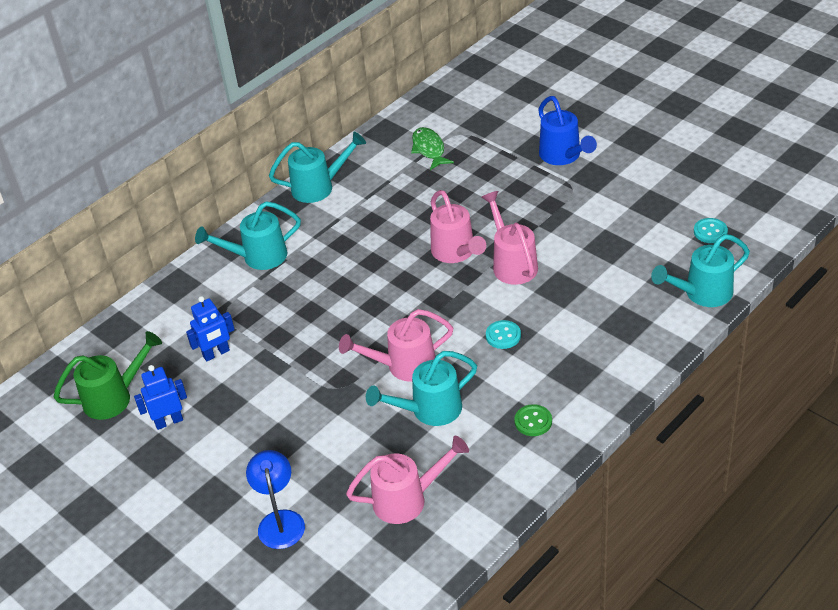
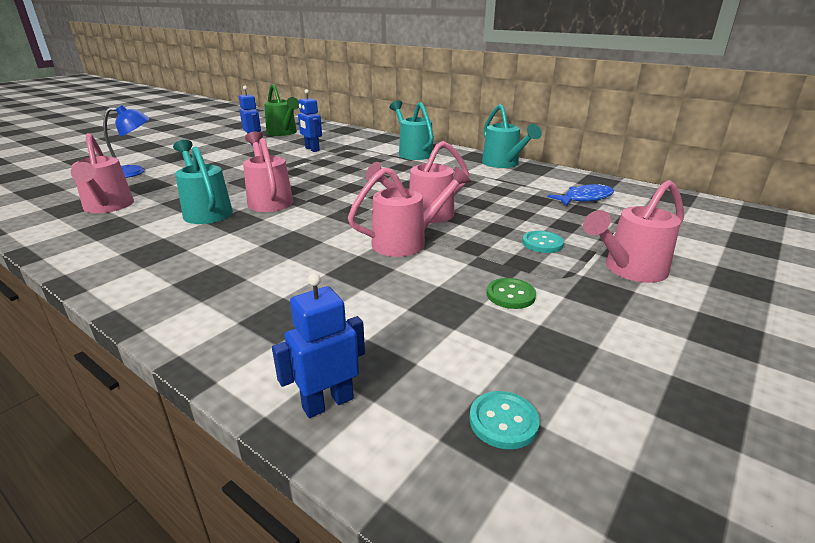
camera: 80 degrees right, 15 degrees down
(429, 149) = (585, 198): green fish -> blue fish
(503, 336) = (290, 240): turquoise button -> turquoise button (542, 243)
(533, 421) = (150, 257): green button -> green button (510, 295)
(563, 156) = (630, 270): blue watering can -> pink watering can
(702, 293) = (327, 403): turquoise watering can -> blue robot

